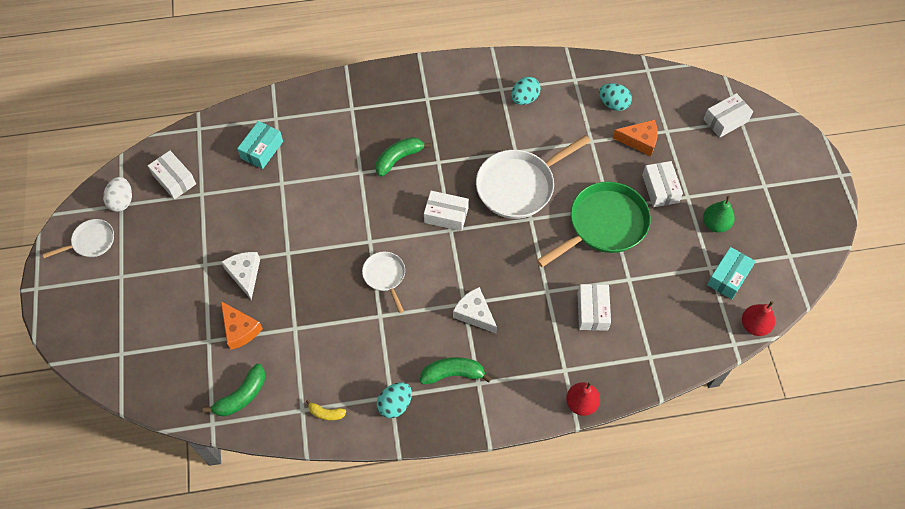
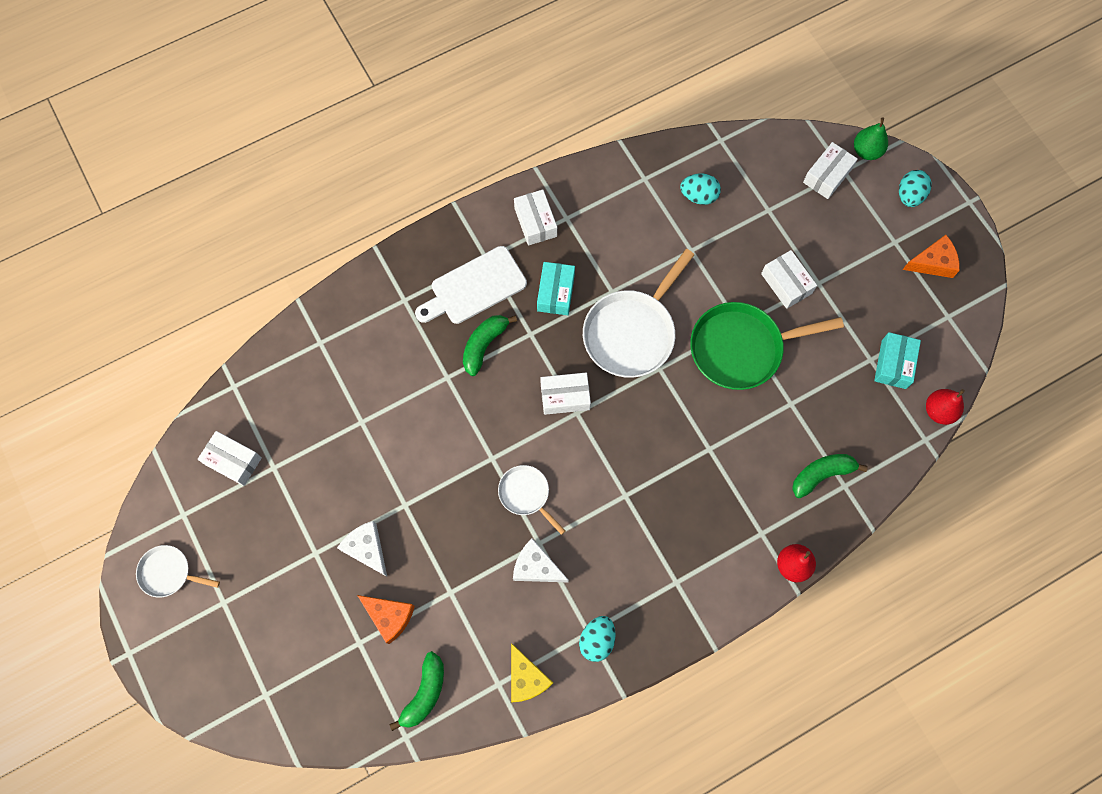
camera: 20 degrees left, 10 degrees up
(91, 242) = (168, 573): white pan -> white pan turned 120 degrees counterclockwise
(122, 201) = (182, 509): white egg -> none
(262, 150) = (321, 388): turquoise box -> turquoise box (555, 293)
(326, 413) = (526, 678): yellow banana -> yellow cheese
(408, 116) = (474, 287): none -> white cutting board
(453, 374) = (645, 582): green banana -> green banana (821, 474)
(475, 314) = (642, 503): white cheese -> white cheese (536, 567)
(524, 99) = (597, 222): turquoise egg -> turquoise egg (909, 196)
(592, 311) = (766, 455): white box -> white box (535, 222)
(604, 225) = (741, 348): green pan -> green pan turned 135 degrees counterclockwise
(639, 141) = (743, 232): orange cheese -> orange cheese (933, 263)
(715, 224) = (859, 306): green pear -> green pear (866, 151)

